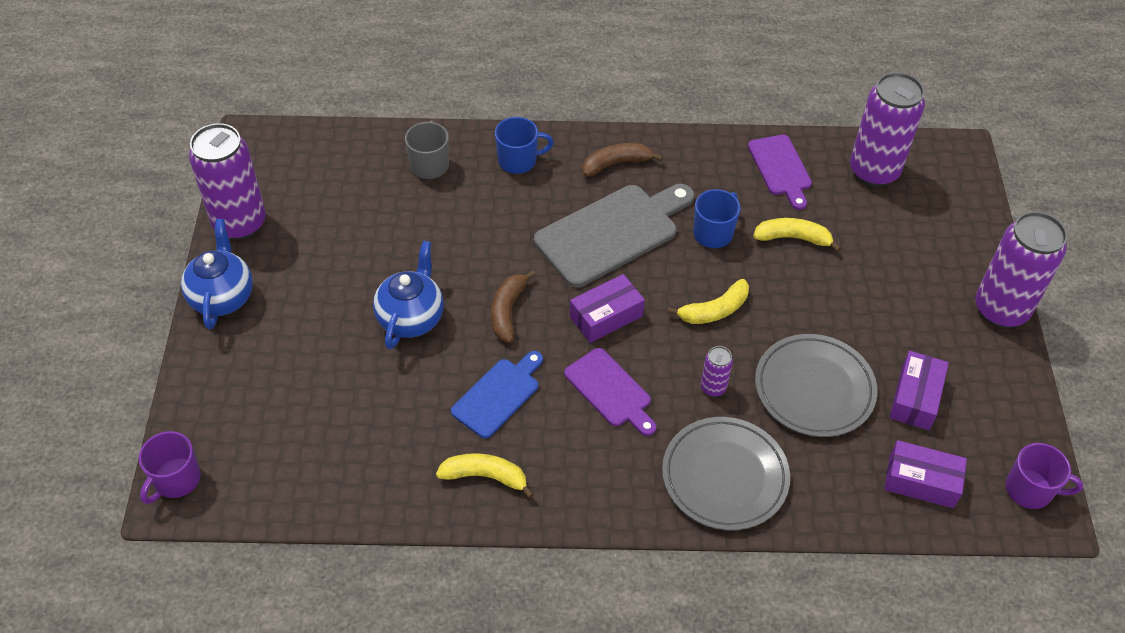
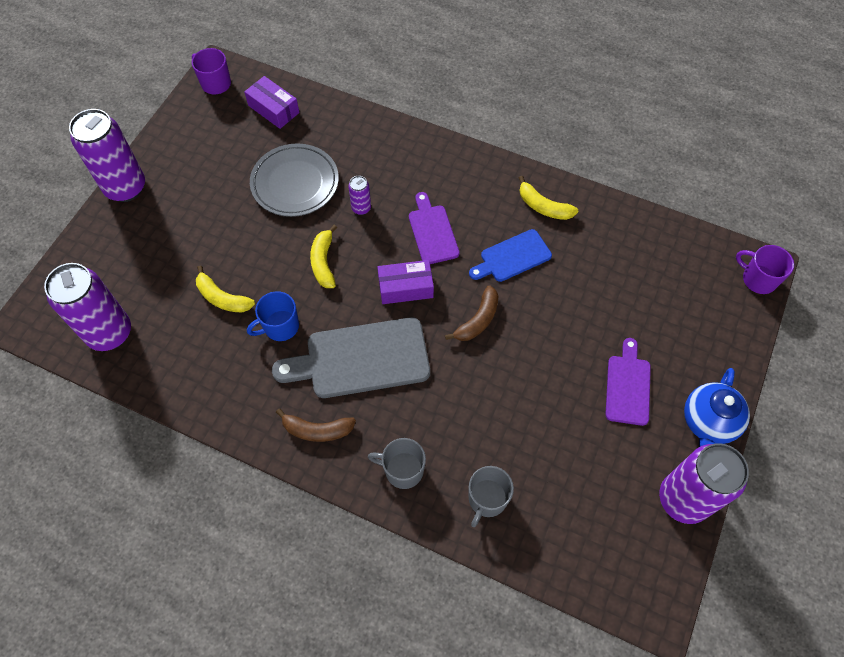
camera: 155 degrees left, 10 degrees up
(176, 480) = (758, 279): purple mug -> purple mug turned 105 degrees counterclockwise
(411, 318) = (556, 343): blue teapot -> none
(518, 160) = (403, 470): blue mug -> grey mug
(714, 310) = (323, 262): yellow banana -> yellow banana turned 90 degrees counterclockwise
(724, 476) = (390, 153): grey plate -> none
(780, 168) = (182, 367): purple cutting board -> purple cutting board (628, 386)
(915, 398) = (235, 154): purple box -> none

